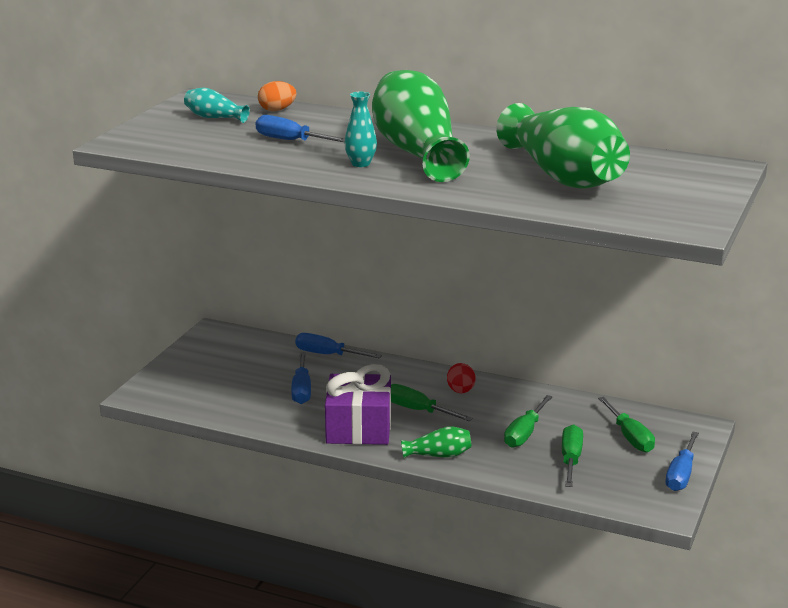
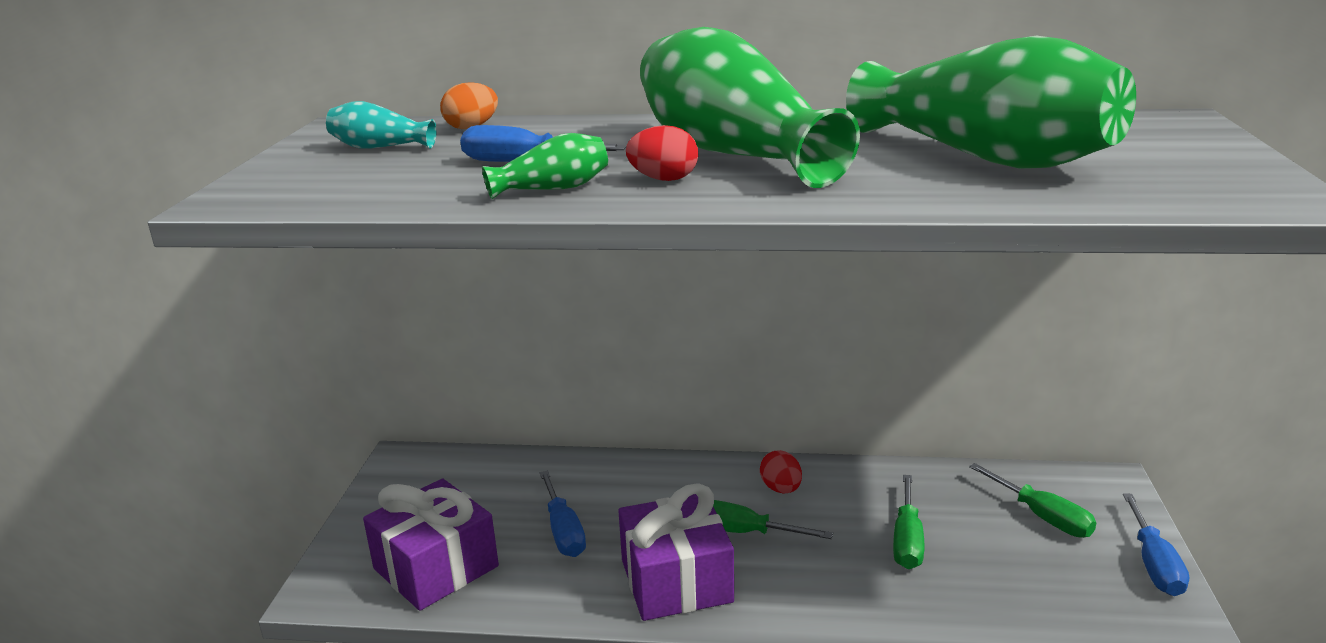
camera: 15 degrees left, 0 degrees up
(213, 395) = (436, 567): none -> purple gift
(328, 355) = (575, 467): blue screwdriver -> none
(360, 164) = (664, 179): turquoise vase -> red egg
(438, 455) = (816, 605): green vase -> green vase (553, 189)
(571, 460) = (997, 572): green screwdriver -> none

